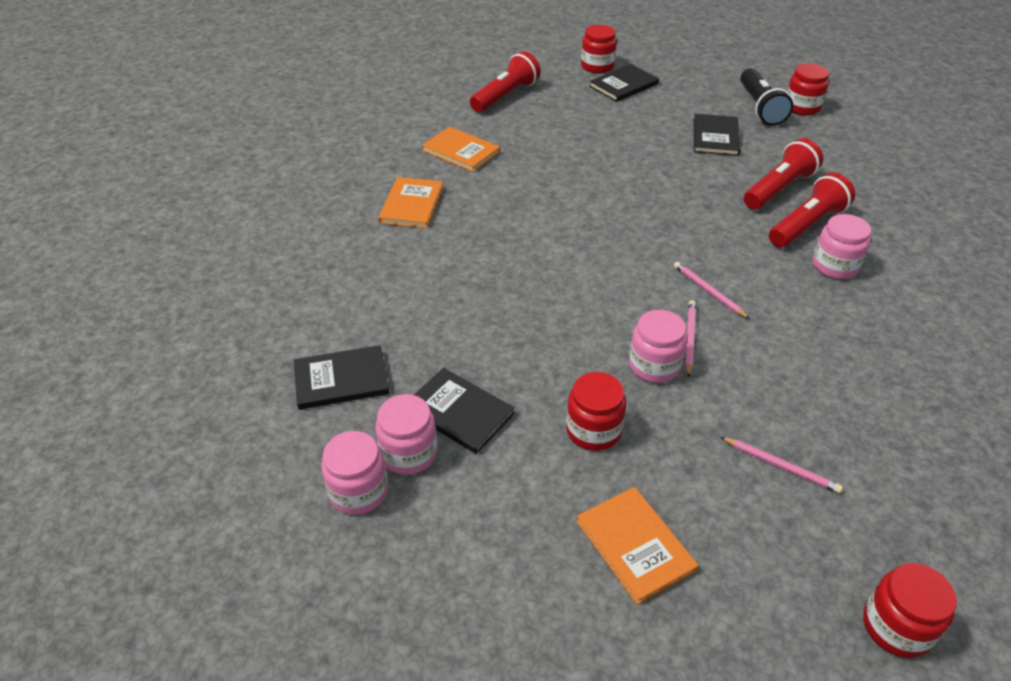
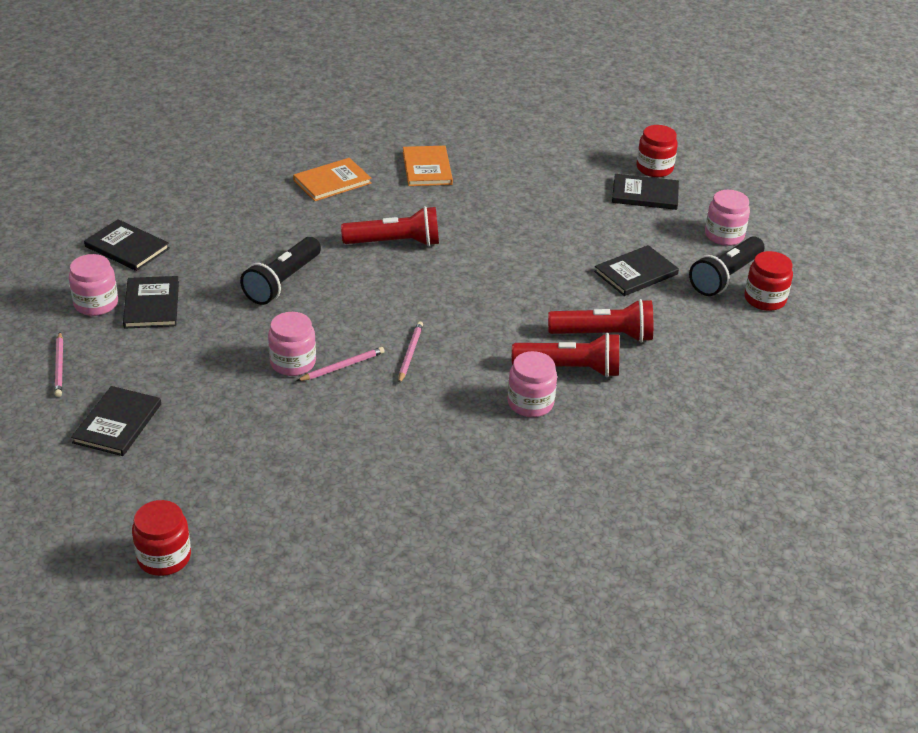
camera: 45 degrees right, 5 degrees down
(359, 491) = (47, 301): pink jar -> pink jar (724, 235)
(505, 96) = (534, 149): red flashlight -> red flashlight (395, 243)
(524, 308) = (282, 282): none -> black flashlight
(593, 430) = (198, 364): red jar -> none
(635, 545) = (117, 423): orange book -> black book
(781, 466) = (257, 457): pink pencil -> pink pencil (59, 366)

